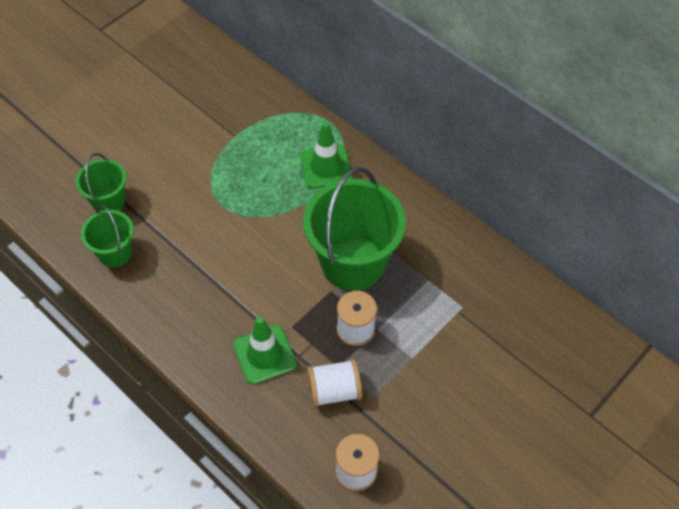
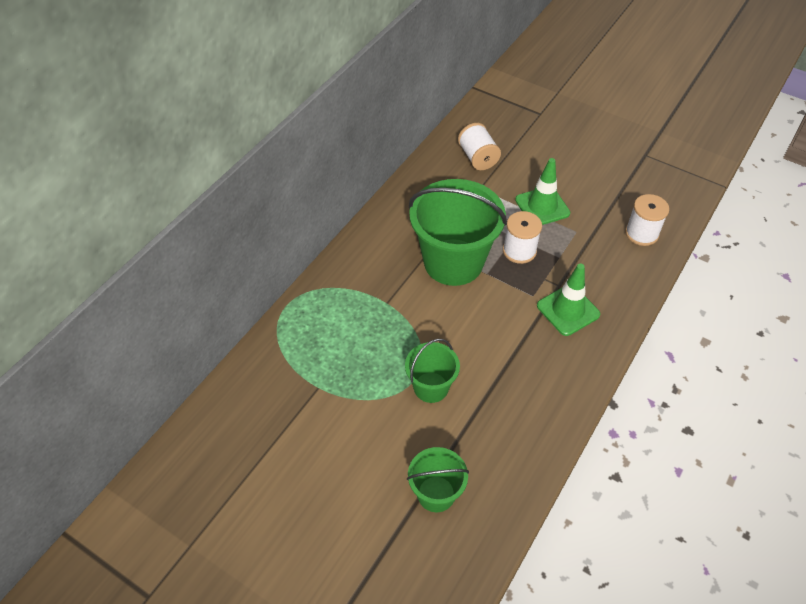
camera: 100 degrees left, 5 degrees down
(115, 253) = (501, 466): green bucket -> green bucket (431, 387)
(326, 167) = (347, 299): green traffic cone -> green traffic cone (542, 206)
(334, 390) = (581, 256): white spool -> white spool (477, 158)

